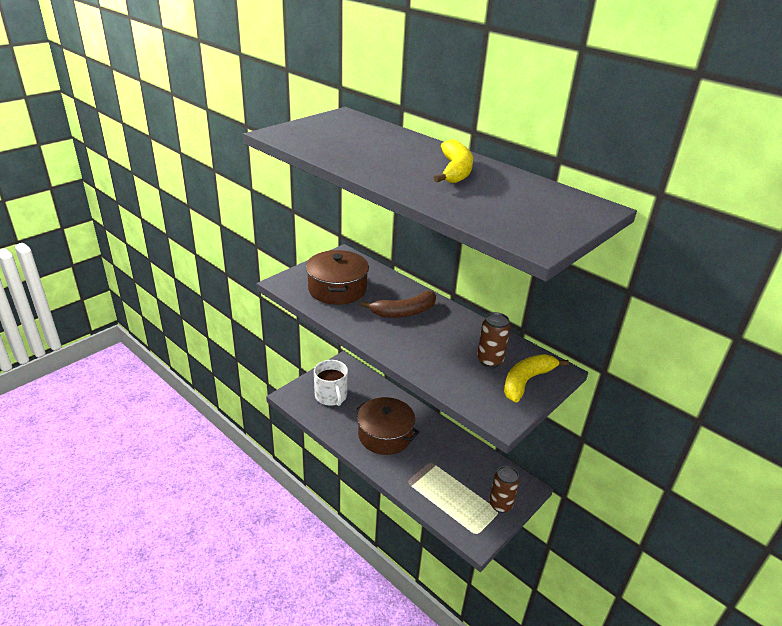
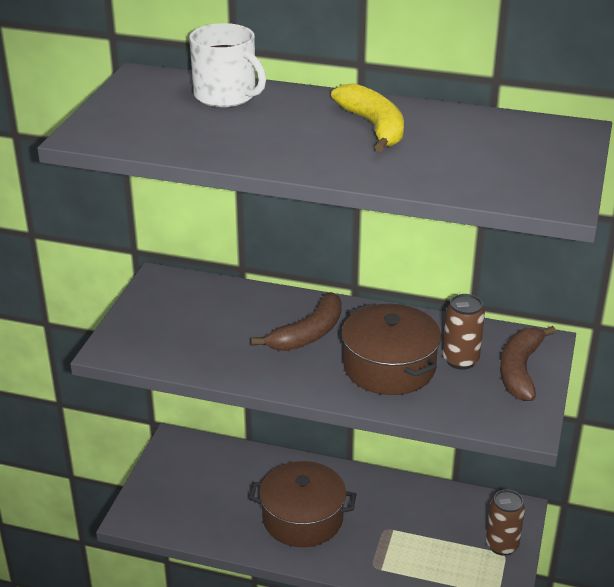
camera: 25 degrees left, 0 degrees up
(331, 396) = (191, 494): white mug -> white mug (226, 95)
(337, 289) = (194, 332): brown pot -> brown pot (389, 367)
(526, 381) = (520, 370): yellow banana -> brown banana

